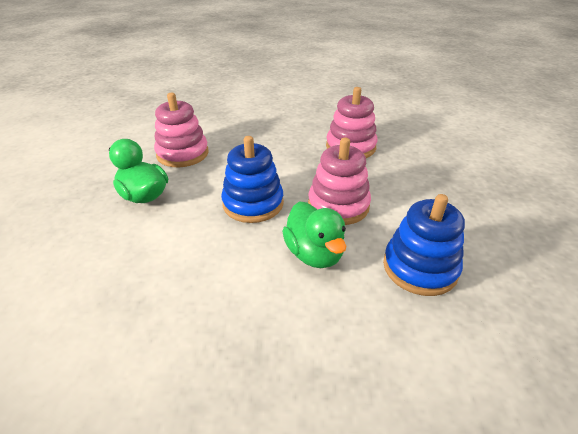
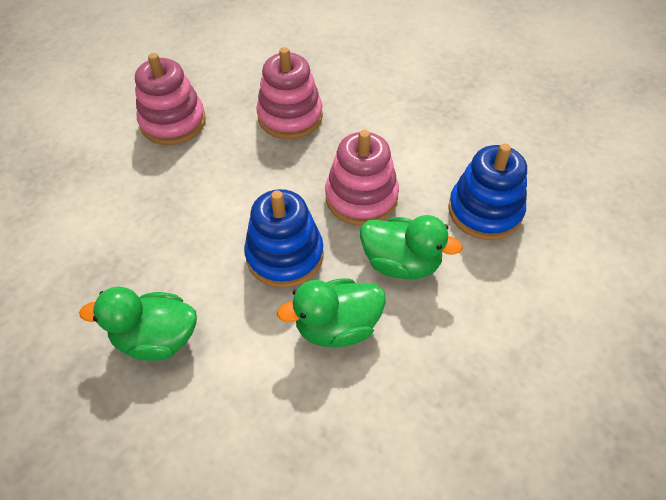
camera: 45 degrees left, 15 degrees up
(183, 154) = (118, 254): pink stacking toy -> pink stacking toy (173, 122)
(228, 256) = (337, 327): none -> green duck

